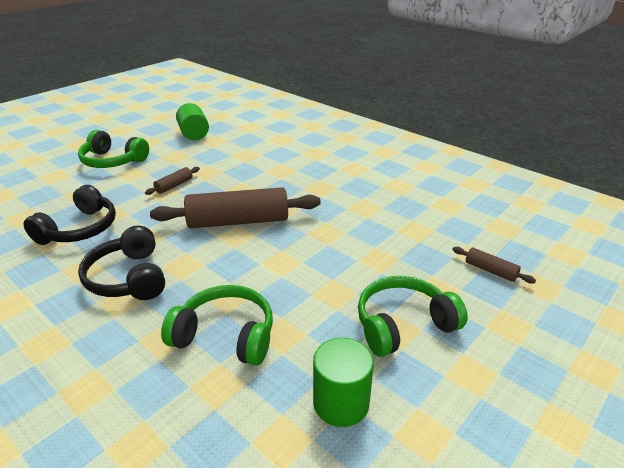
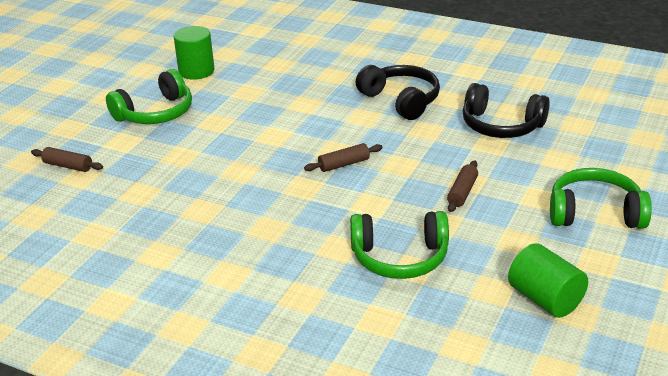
camera: 165 degrees right, 0 degrees up
(79, 229) = (501, 125): black headphones -> black headphones turned 75 degrees counterclockwise
(225, 336) = (290, 84): green headphones -> green headphones (400, 257)
(238, 221) = (344, 164): brown rolling pin -> brown rolling pin, size x0.45

